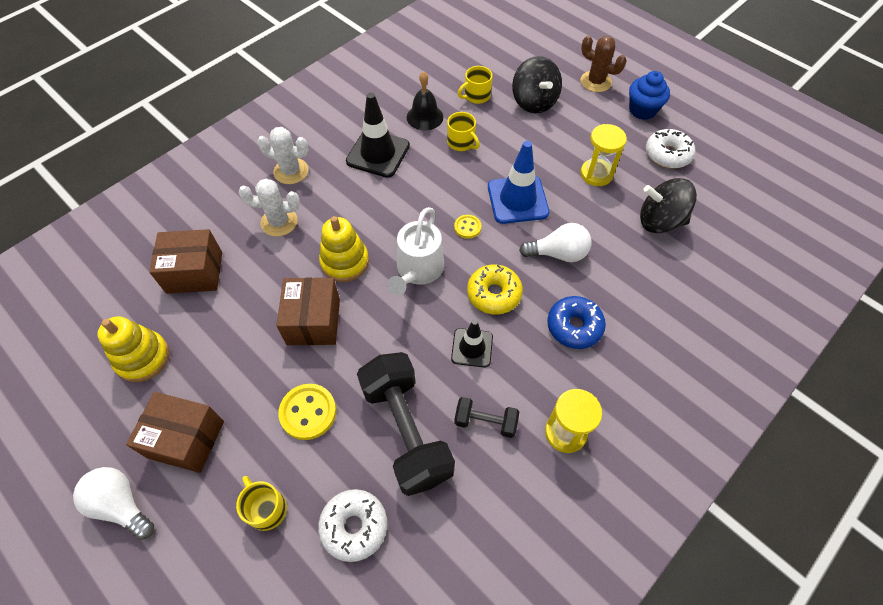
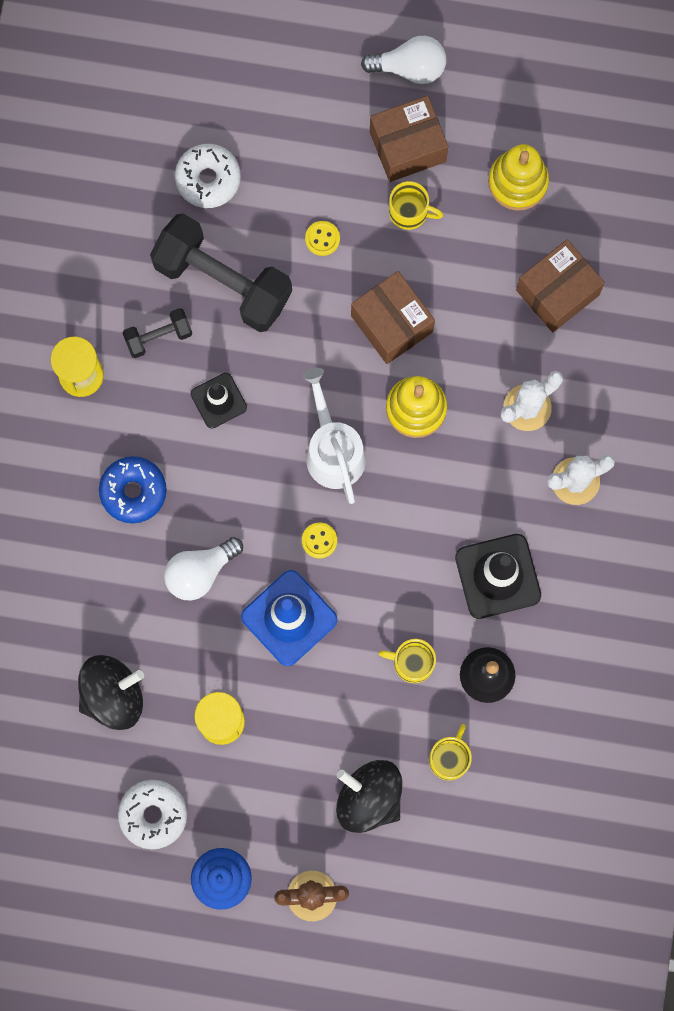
camera: 145 degrees right, 20 degrees up
(266, 508) = (290, 144): yellow mug -> yellow mug (409, 212)
(308, 412) = (322, 239): yellow button -> yellow button, size x0.58
(494, 294) = (236, 475): yellow donut -> none

